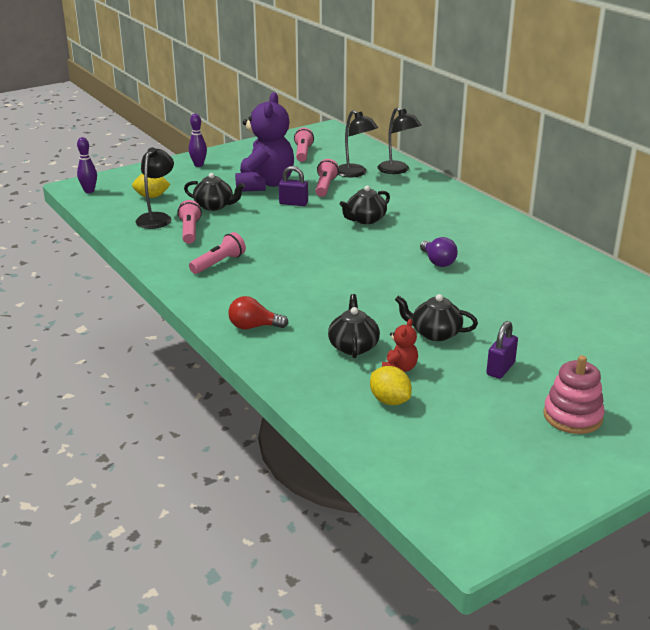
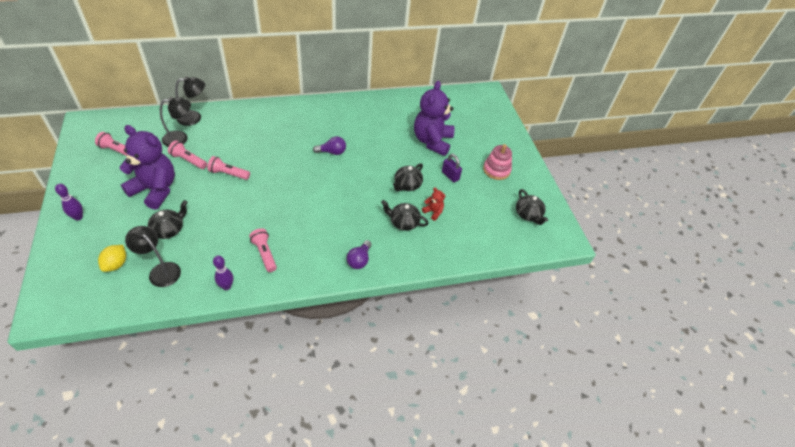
camera: 75 degrees left, 20 degrees up
(89, 191) = (62, 306): purple bowling pin -> purple bowling pin (226, 286)
(190, 231) = (201, 256): pink flashlight -> pink flashlight (228, 174)
(254, 327) = (359, 260): red light bulb -> purple light bulb
(293, 203) = (201, 185): purple padlock -> none
(365, 219) = (255, 160): black teapot -> black teapot (528, 215)
(389, 401) = (460, 227): yellow lemon -> none
(564, 336) = (432, 141): none -> purple teddy bear

